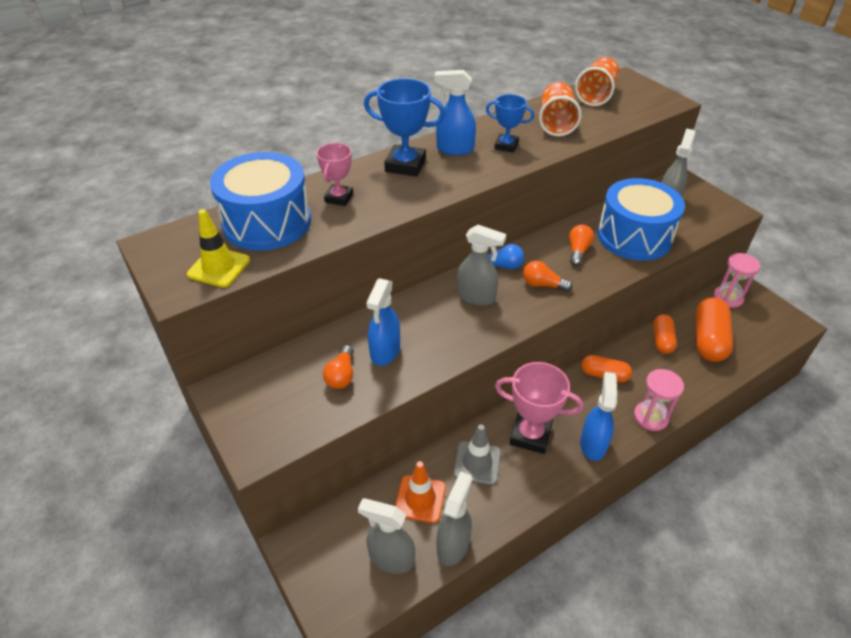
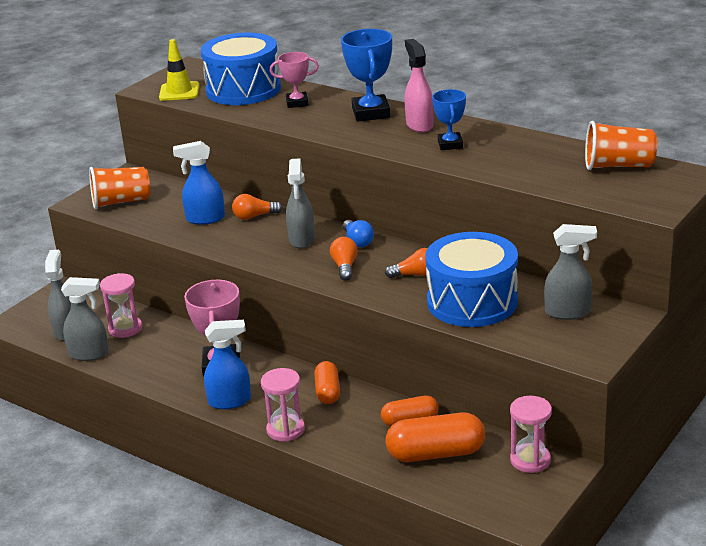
camera: 70 degrees right, 15 degrees down
(341, 375) = (168, 210): orange light bulb -> orange light bulb (254, 216)
(420, 499) = (125, 328): orange traffic cone -> pink hourglass
(454, 149) = (419, 125): blue spray bottle -> pink spray bottle
(477, 463) = (175, 345): grey traffic cone -> none
(556, 123) = (524, 157): orange cup -> orange cup (121, 202)

